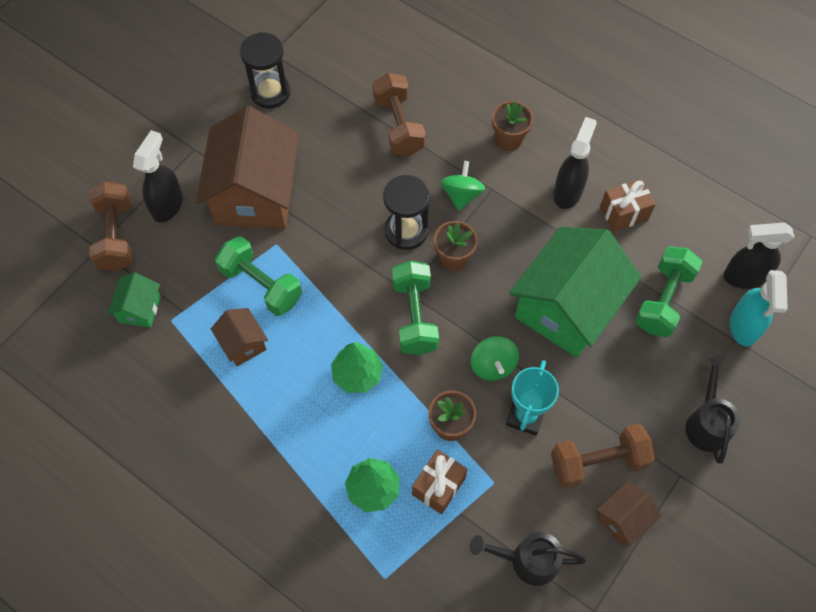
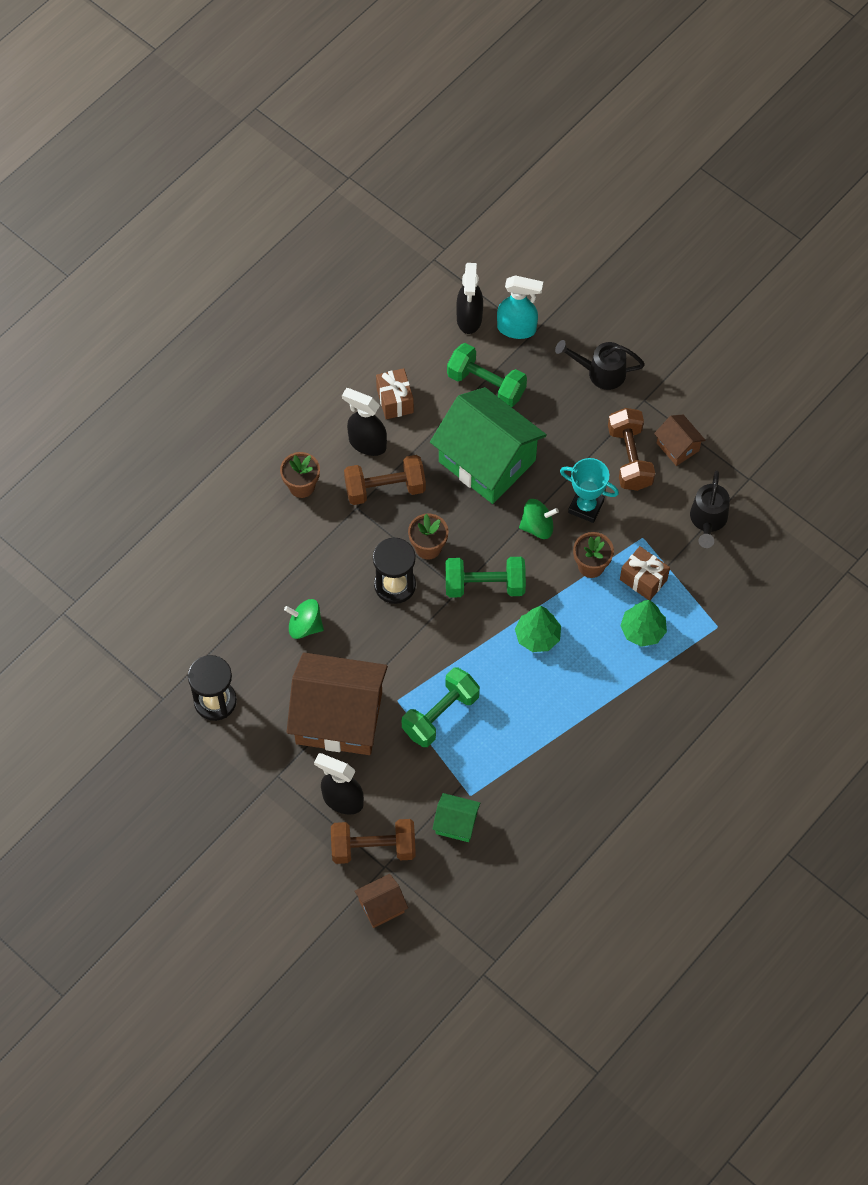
camera: 85 degrees left, 0 degrees up
(243, 344) = (500, 732): brown house -> brown house (381, 906)
(398, 126) = (273, 582): brown dumbbell -> brown dumbbell (385, 488)
(461, 195) = (360, 534): green spinning top -> green spinning top (305, 626)

